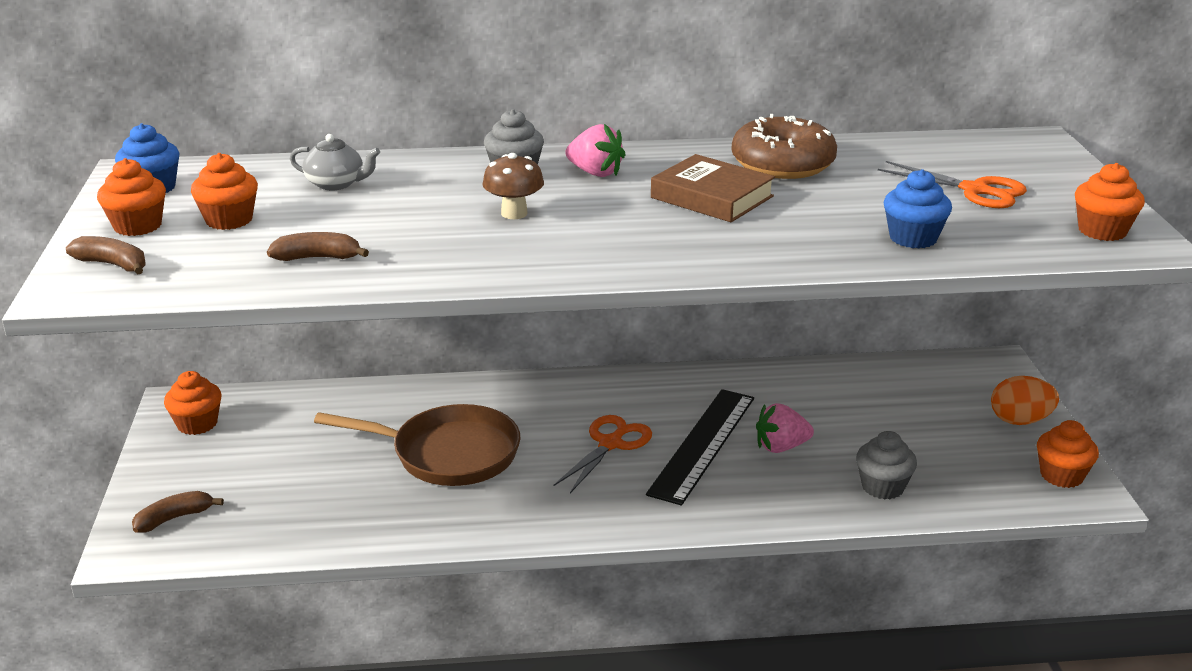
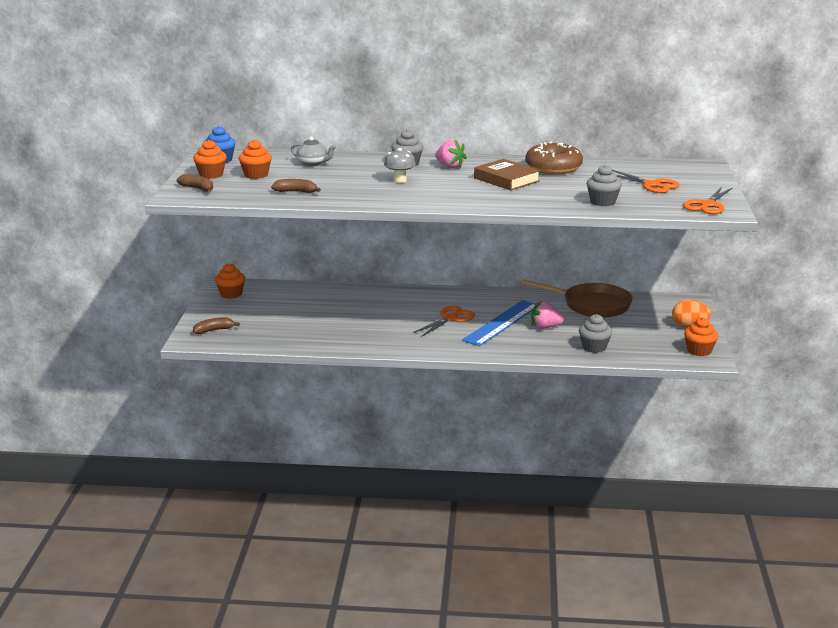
camera: 10 degrees right, 5 degrees down
(448, 454) = (361, 316): brown pan -> brown pan (592, 305)
(514, 213) = (400, 180): brown mushroom -> grey mushroom
(702, 444) = (501, 323): black ruler -> blue ruler
(913, 238) = (602, 202): blue cupcake -> grey cupcake
(1102, 231) = (707, 205): orange cupcake -> orange scissors

